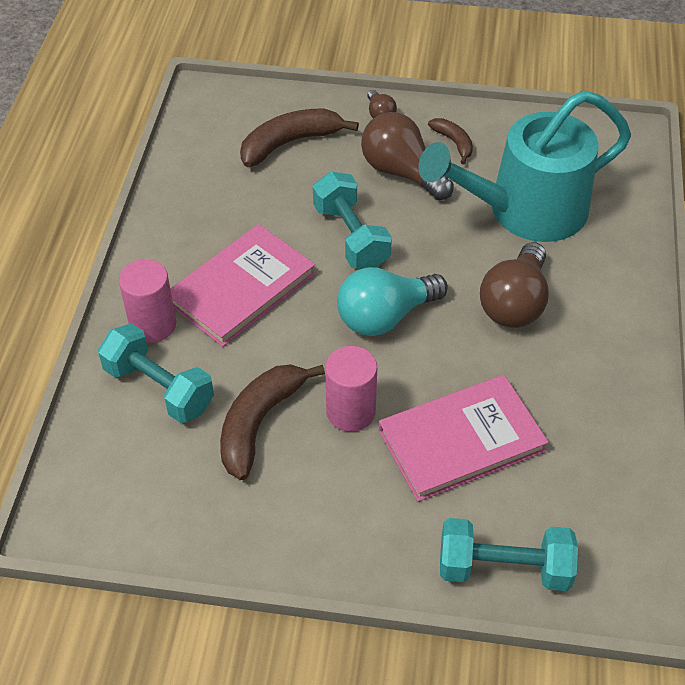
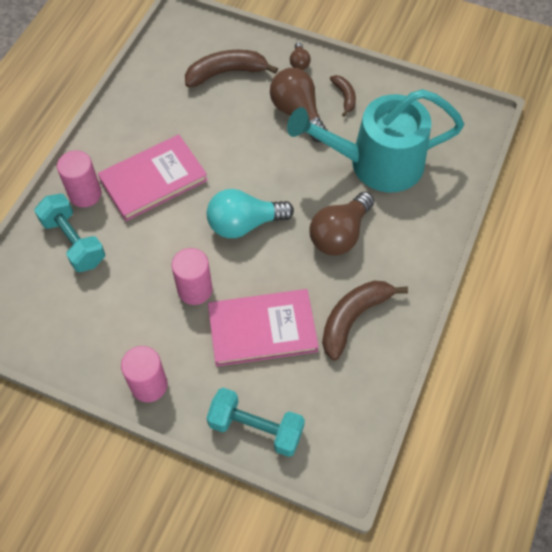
camera: 15 degrees right, 10 degrees up
(259, 423) = (131, 283): brown banana -> brown banana (353, 318)
(334, 548) = (149, 385): none -> pink cylinder
(351, 237) = (243, 157): turquoise dumbbell -> none

